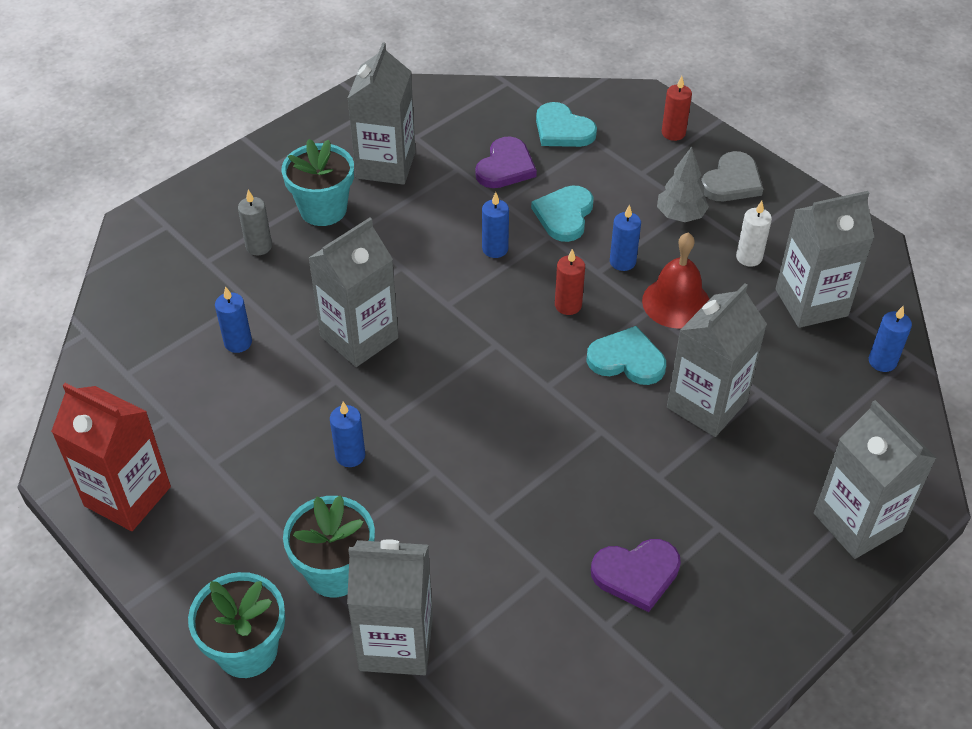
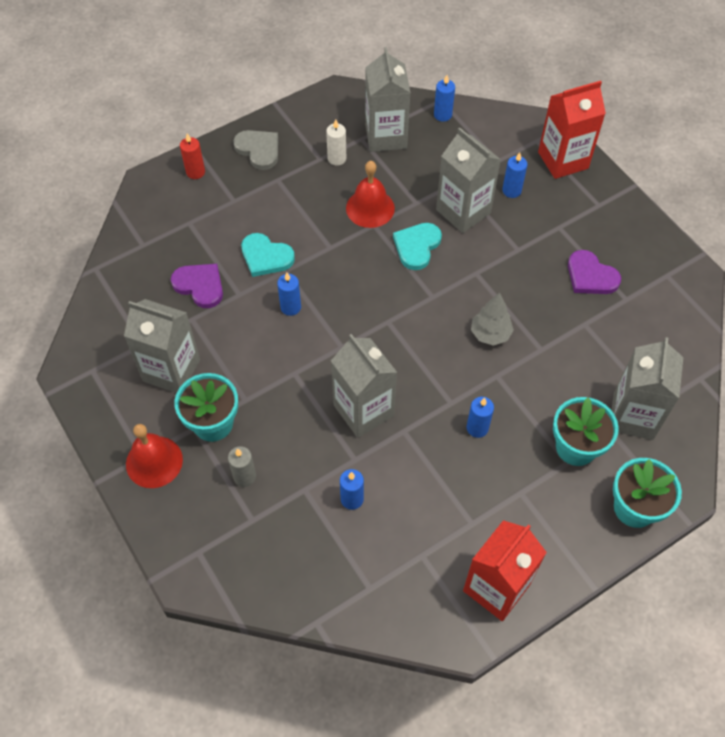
camera: 80 degrees left, 10 degrees up
(270, 173) = (154, 461): none -> red bell
(562, 129) = (168, 240): turquoise heart -> none
(568, 305) = (359, 271): red candle -> none
(622, 262) = (323, 230): blue candle -> blue candle (511, 190)
(636, 574) = (590, 276): purple heart -> purple heart turned 135 degrees clockwise
(680, 216) = (285, 187): grey tree -> grey tree (490, 334)
(857, 522) = (563, 160): grey carton -> red carton

